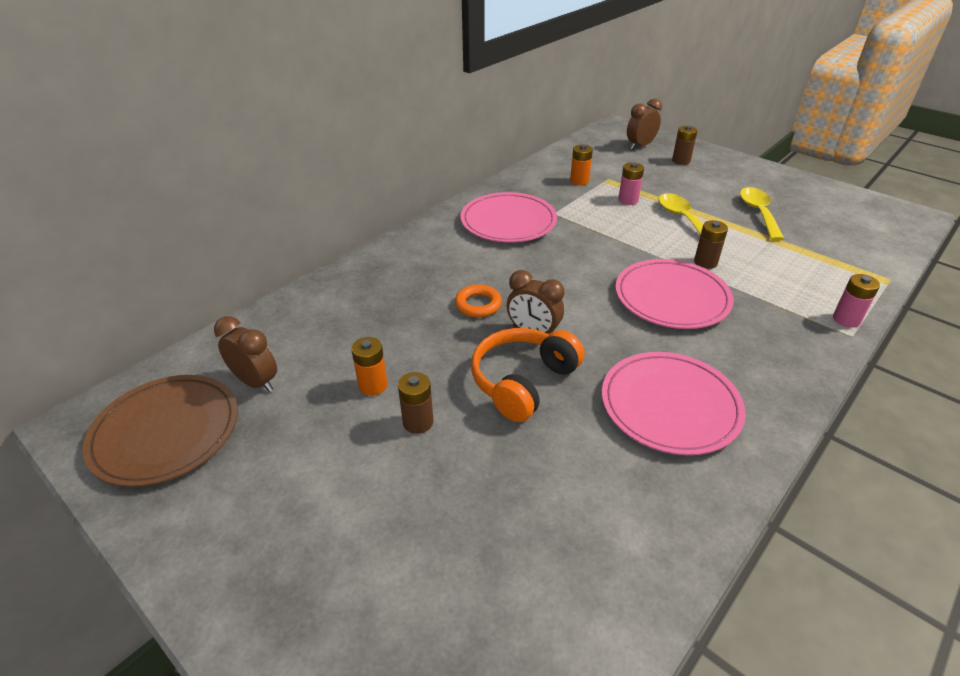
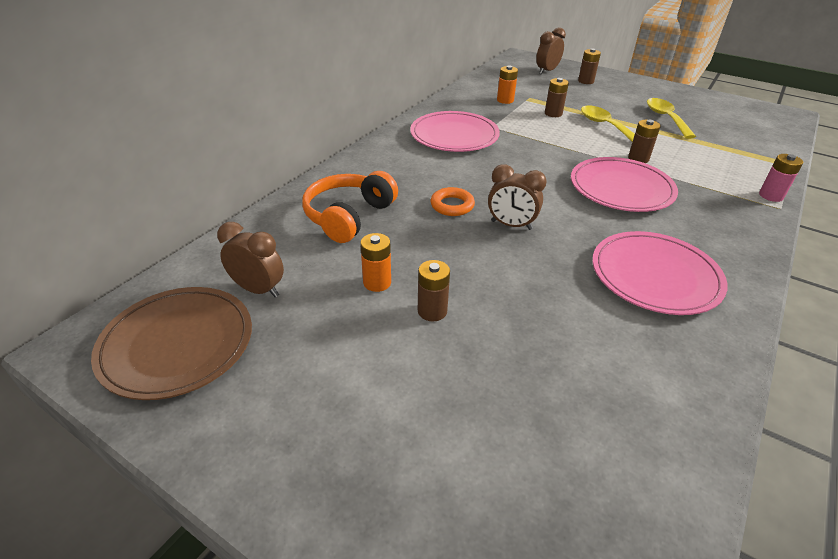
camera: 10 degrees left, 0 degrees up
(523, 381) = (517, 267): orange headphones -> orange headphones (348, 216)
(628, 200) = (553, 113): pink battery -> brown battery

